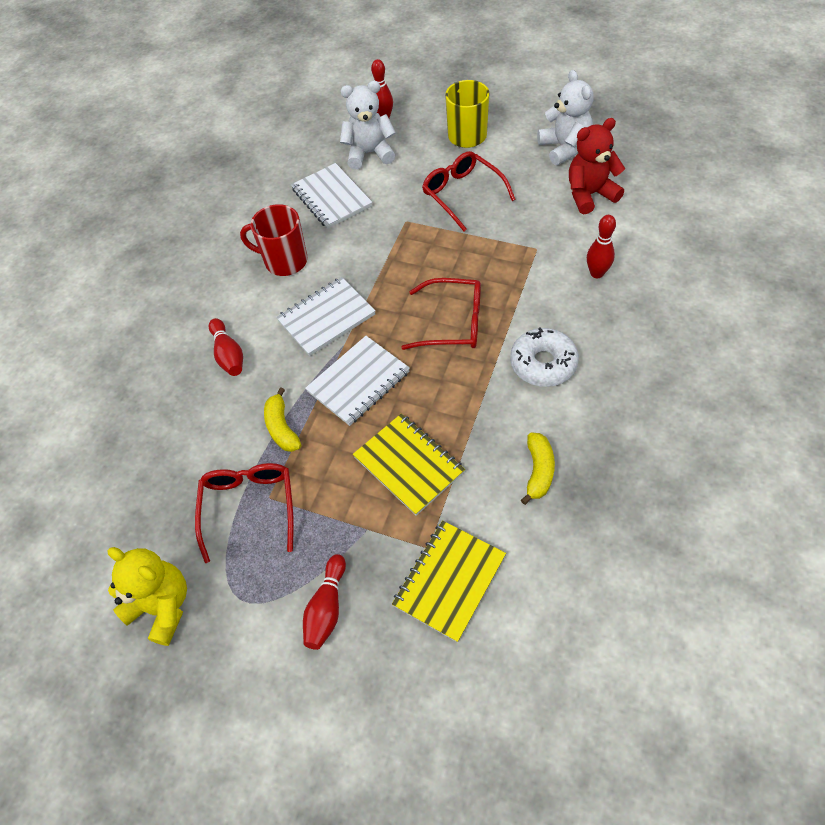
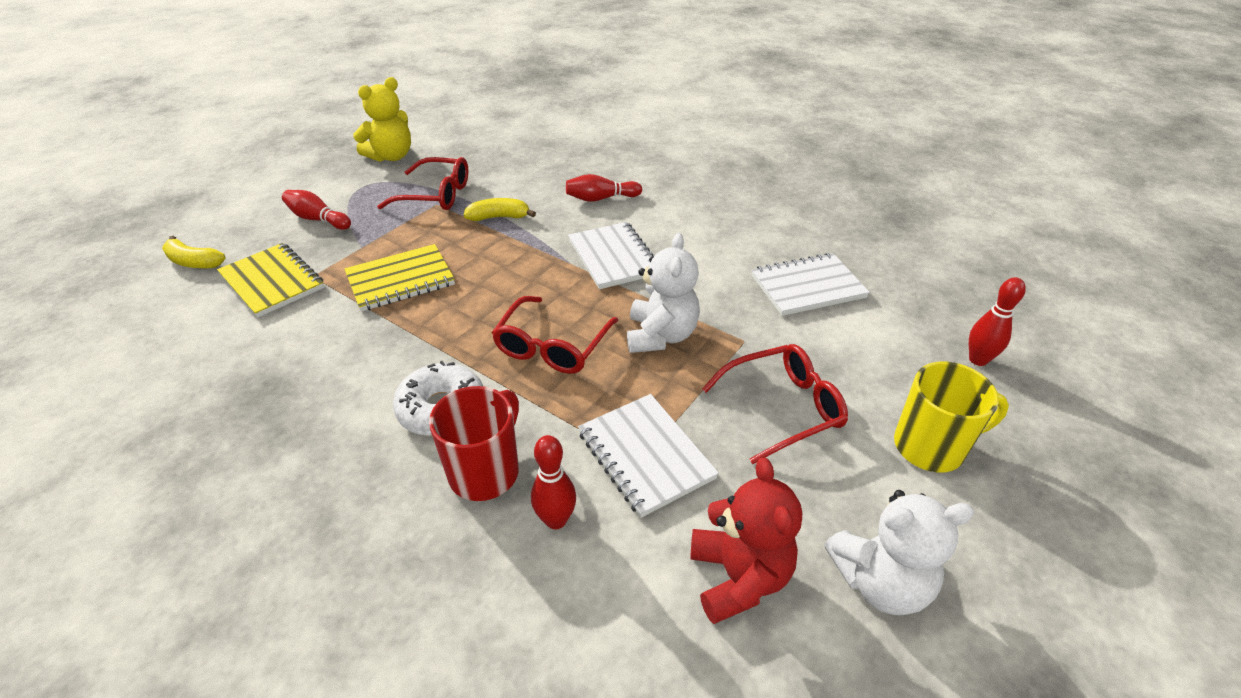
camera: 100 degrees right, 15 degrees down
(284, 261) = (710, 241): red mug -> red mug (485, 471)
(358, 382) = (517, 265): white notebook -> white notebook (645, 455)
(369, 153) = (894, 332): white teddy bear -> white teddy bear (661, 336)
(538, 471) = (315, 364): yellow banana -> yellow banana (194, 262)

